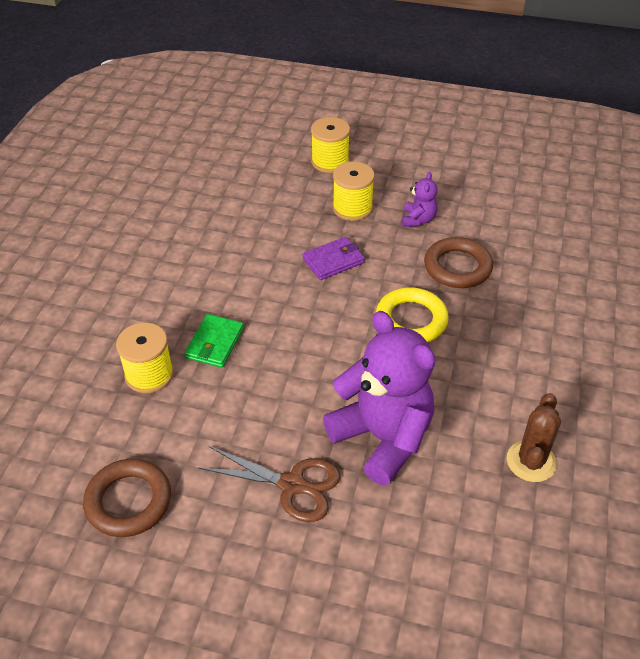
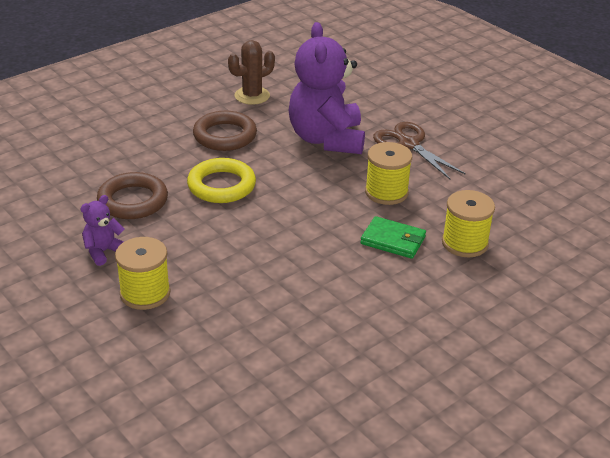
camera: 145 degrees left, 10 degrees down
(128, 501) = (524, 180): brown ring -> brown ring (225, 136)
(215, 343) = (393, 240): green wallet -> green wallet turned 60 degrees clockwise
(330, 162) = (95, 359): yellow spool -> yellow spool (386, 192)
(333, 261) = (225, 255): purple wallet -> none

